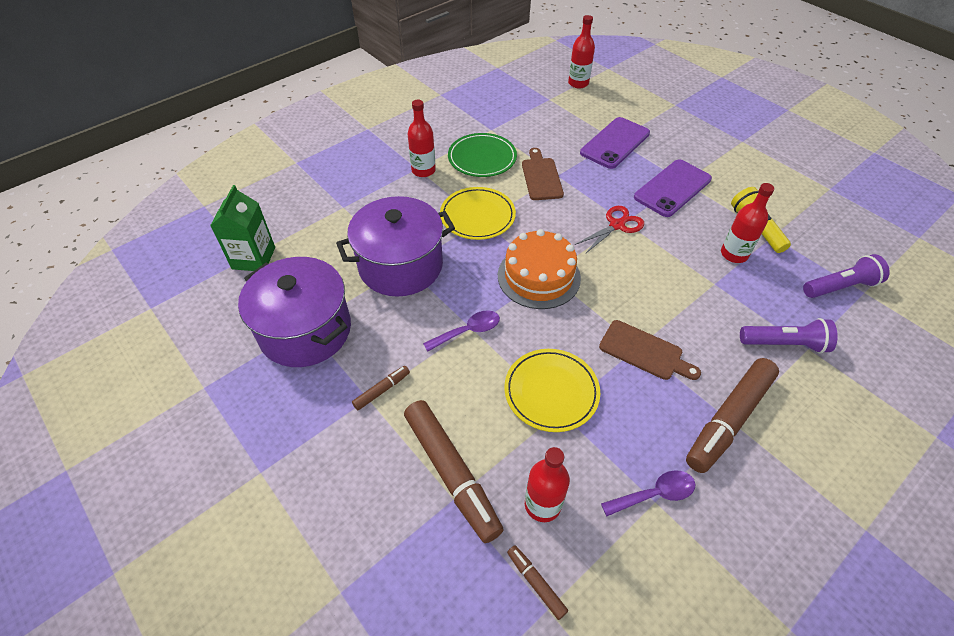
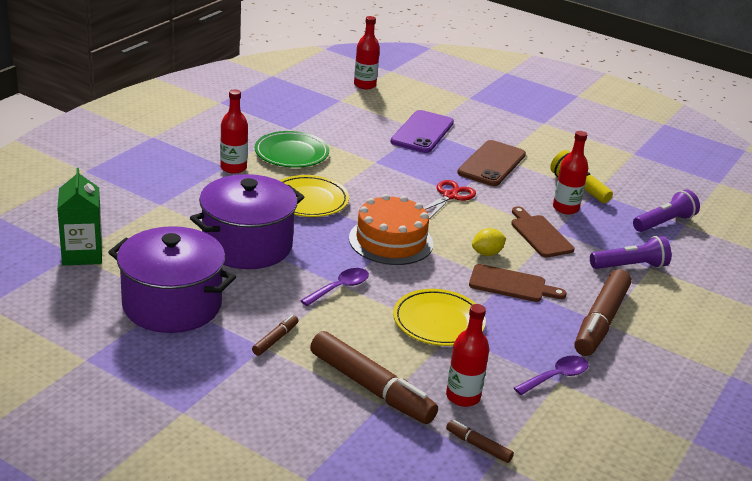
camera: 20 degrees left, 20 degrees down
(541, 177) = (359, 164): brown cutting board -> brown cutting board (539, 235)
(631, 305) = (487, 253): none -> yellow lemon
(672, 188) = (491, 164): purple phone -> brown phone

